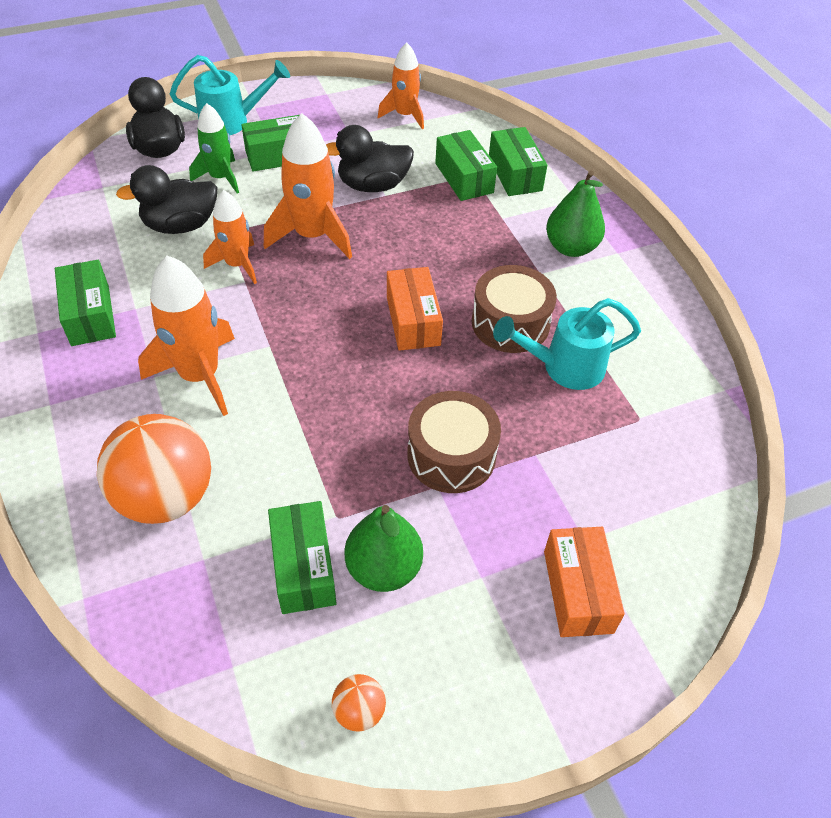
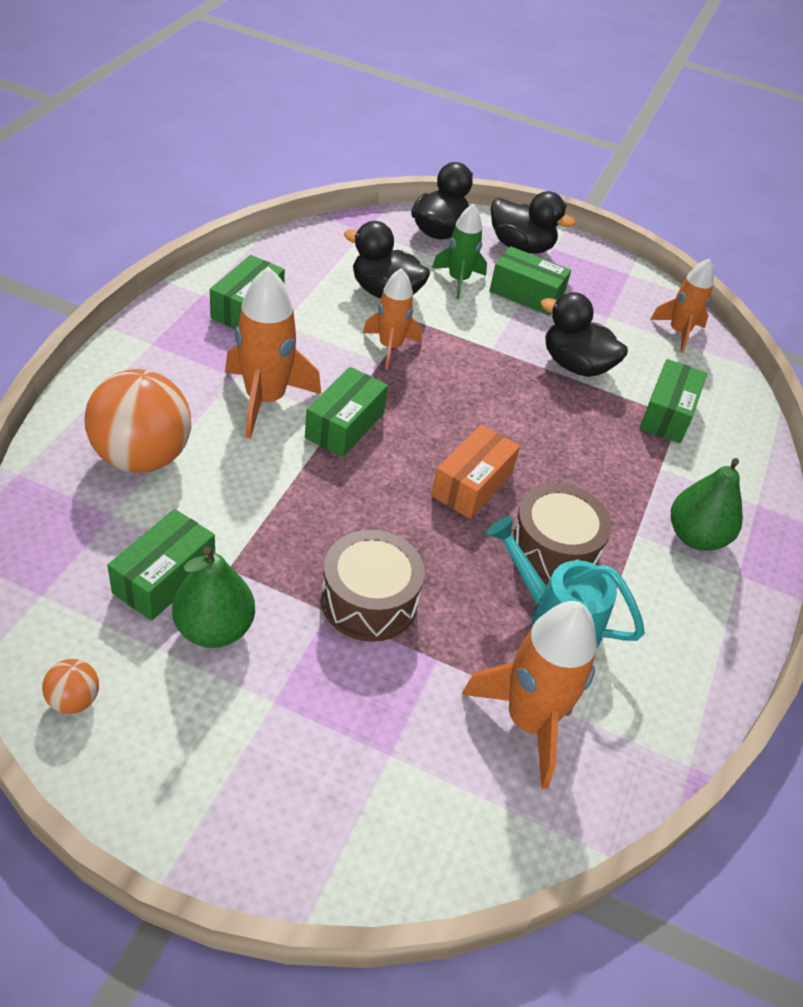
camera: 40 degrees right, 5 degrees down
(232, 121) = (521, 247): turquoise watering can -> black duck
(312, 236) = (474, 367): orange rocket -> orange rocket (529, 721)
(515, 174) = (722, 443): green box -> green box (345, 425)
(577, 591) = (331, 783): orange box -> none

